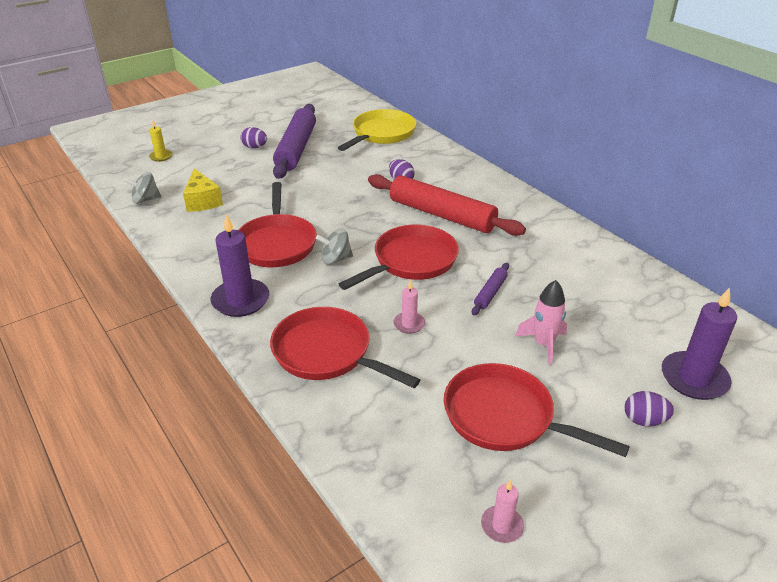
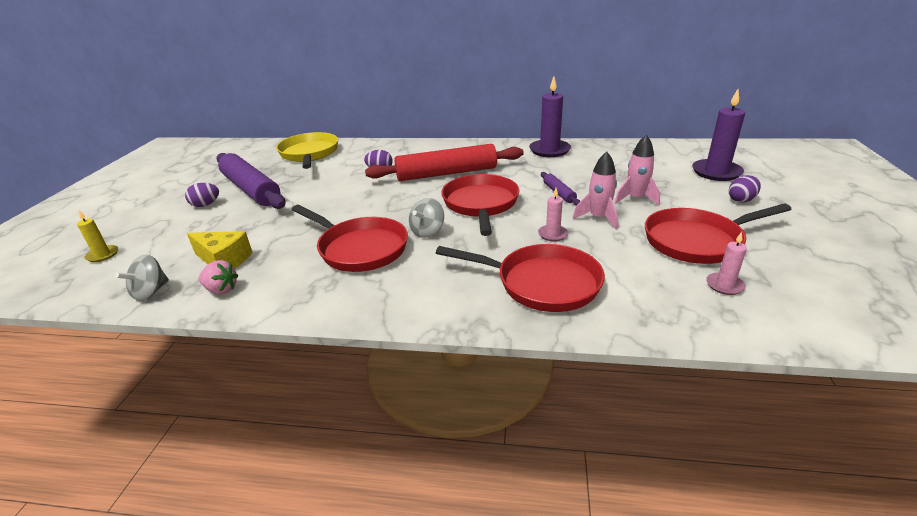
camera: 45 degrees left, 5 degrees down
(173, 222) = (221, 289): none -> pink strawberry
(240, 300) = (408, 298): purple candle -> purple candle (549, 150)
(327, 353) = (542, 283): red pan -> red pan turned 150 degrees counterclockwise
(472, 337) = (598, 218): none -> pink rocket
(502, 526) = (812, 288): pink candle -> pink candle (724, 285)

